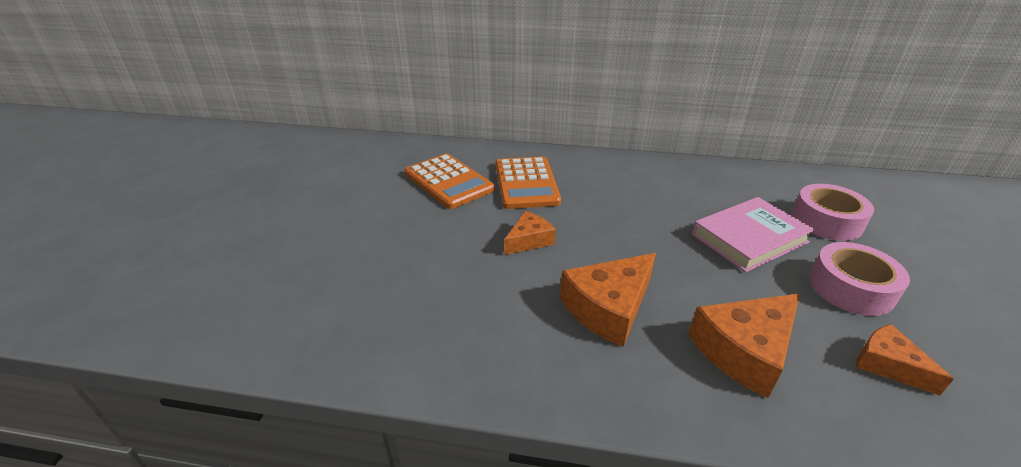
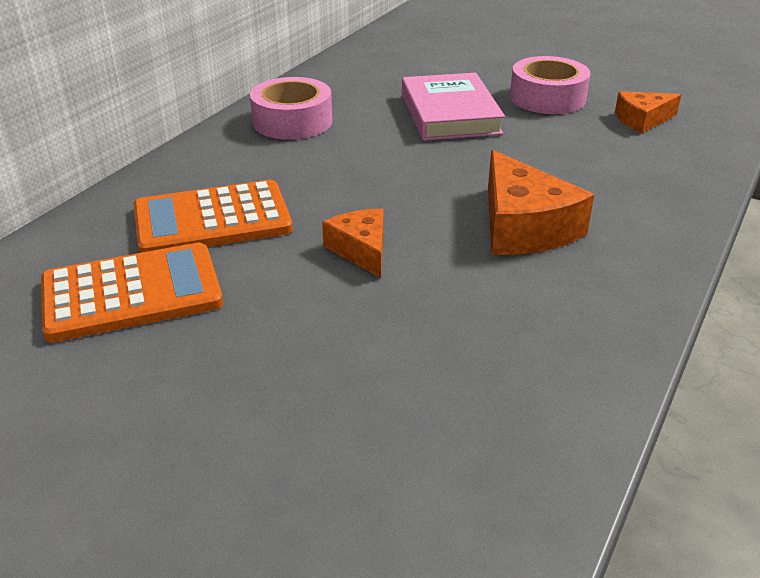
camera: 70 degrees left, 0 degrees up
(526, 183) = (212, 220): orange calculator -> orange calculator turned 150 degrees clockwise
(744, 350) = (610, 172): orange cheese -> none
(826, 221) = (446, 70): pink tape -> pink tape (292, 121)

